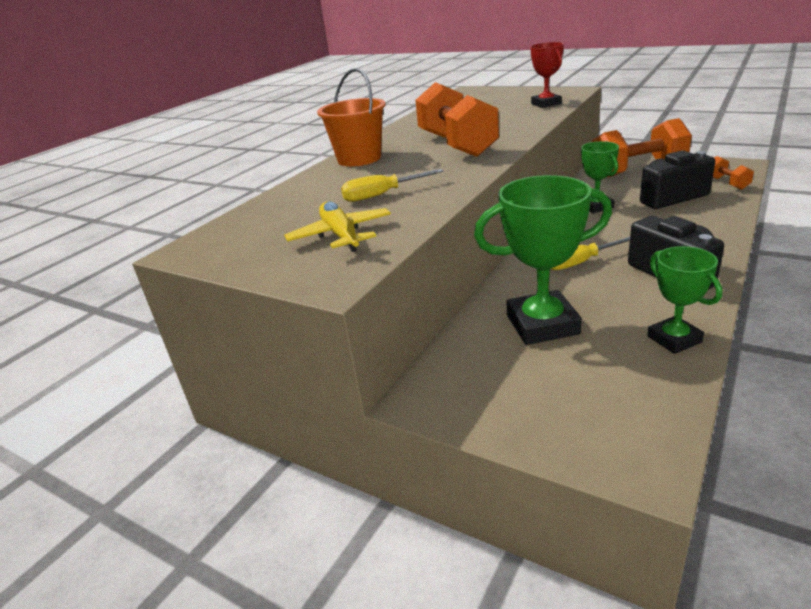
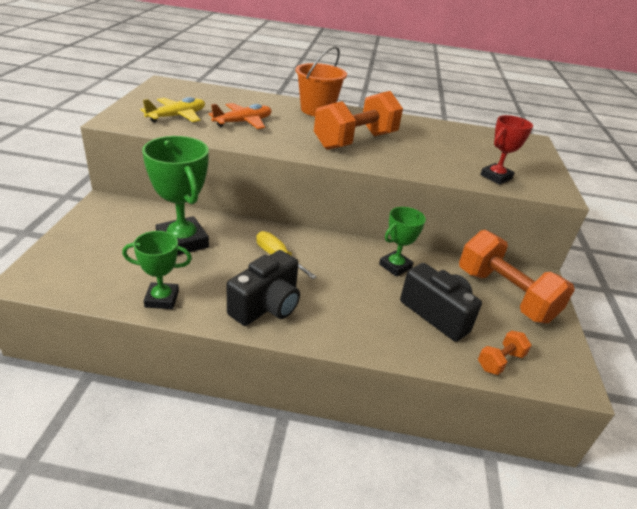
camera: 60 degrees right, 5 degrees up
(381, 195) = (243, 122): yellow screwdriver -> orange plane
(674, 339) = (162, 299): green trophy -> green trophy turned 45 degrees clockwise

